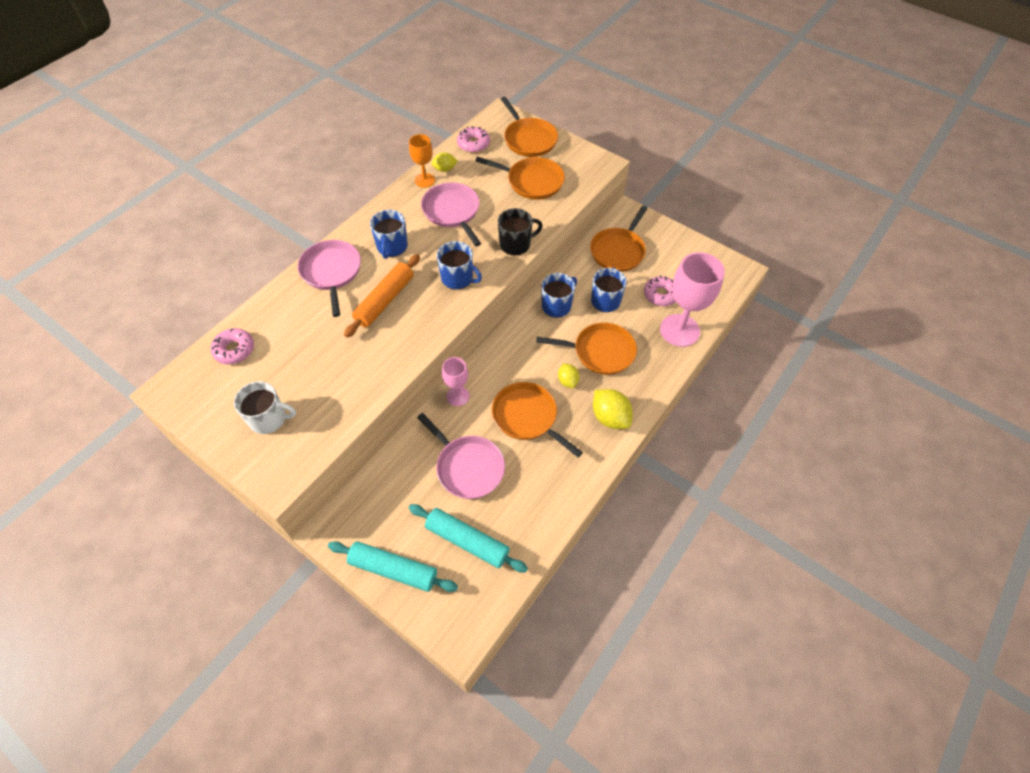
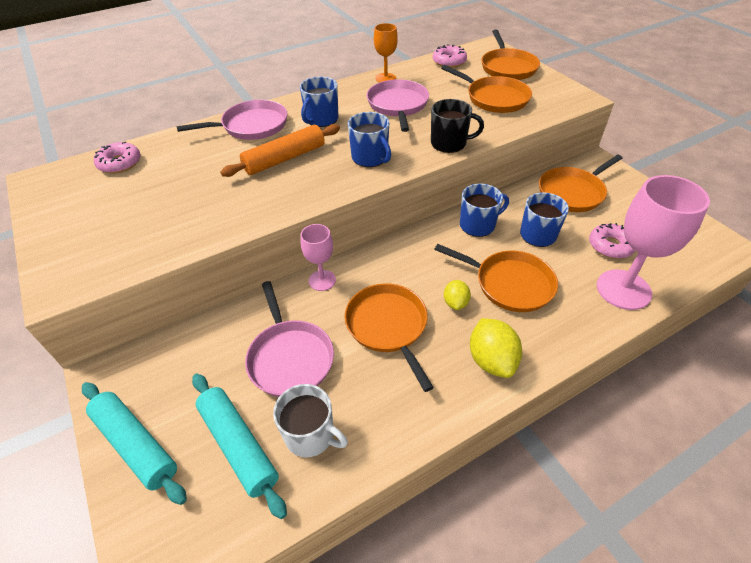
camera: 25 degrees right, 10 degrees down
(269, 419) = (100, 228): white mug -> white mug (310, 435)
(331, 272) = (251, 126): pink pan -> pink pan turned 60 degrees clockwise
(444, 169) = (410, 74): yellow lemon -> none

